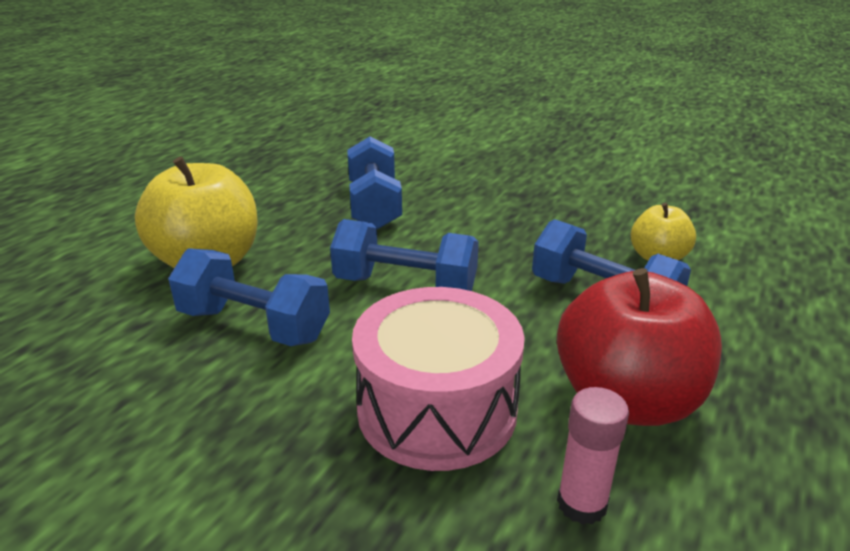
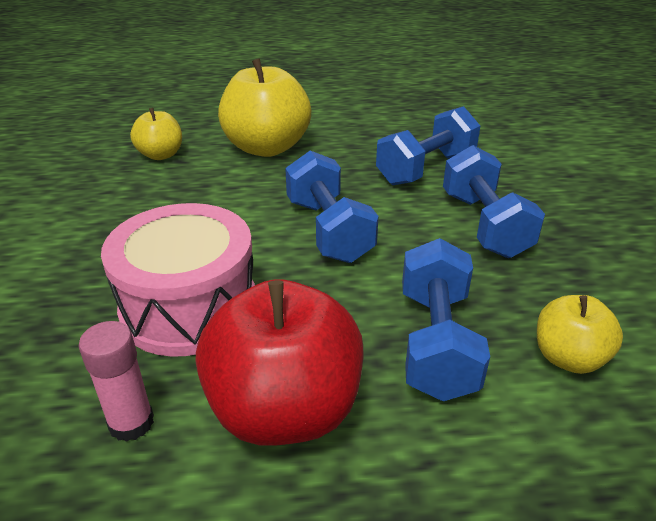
camera: 55 degrees right, 5 degrees up
(101, 334) = (161, 155): none -> yellow apple
(254, 325) = (216, 195): blue dumbbell -> blue dumbbell (484, 225)

